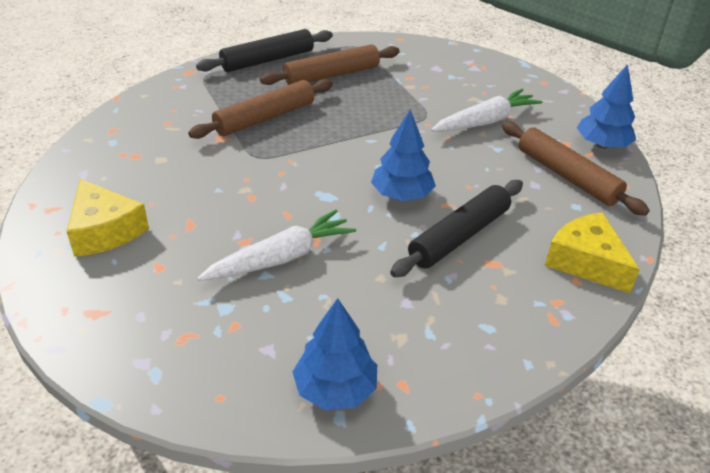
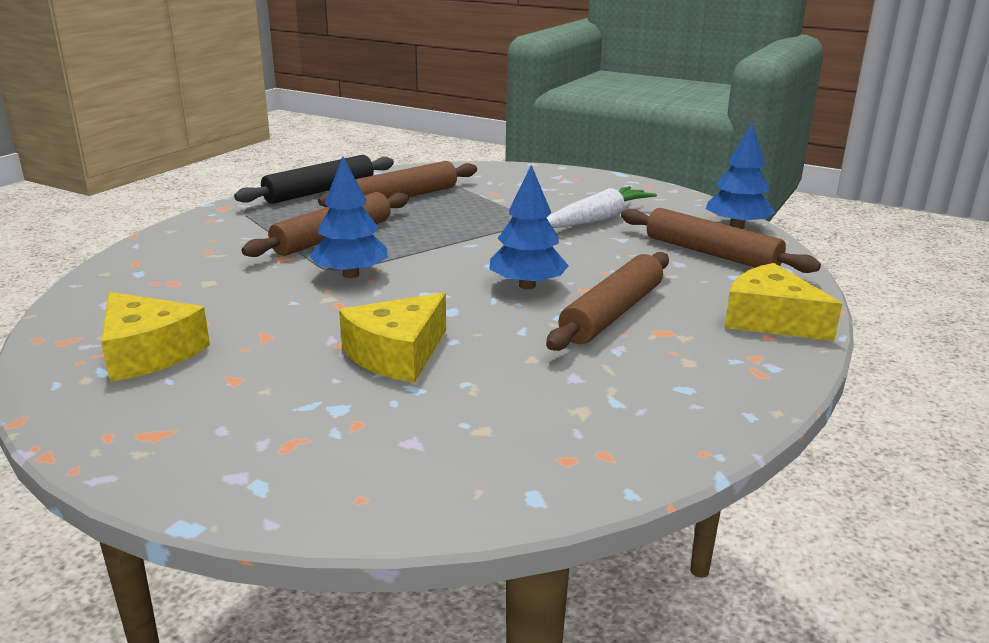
camera: 10 degrees left, 15 degrees down
(281, 258) = (397, 354): white carrot -> yellow cheese
(335, 389) = (517, 470): blue tree -> blue tree (350, 275)
(459, 236) = (612, 313): black rolling pin -> brown rolling pin

